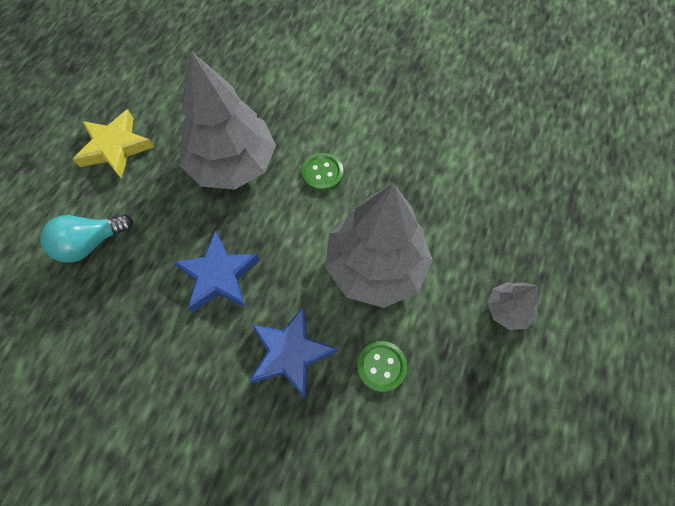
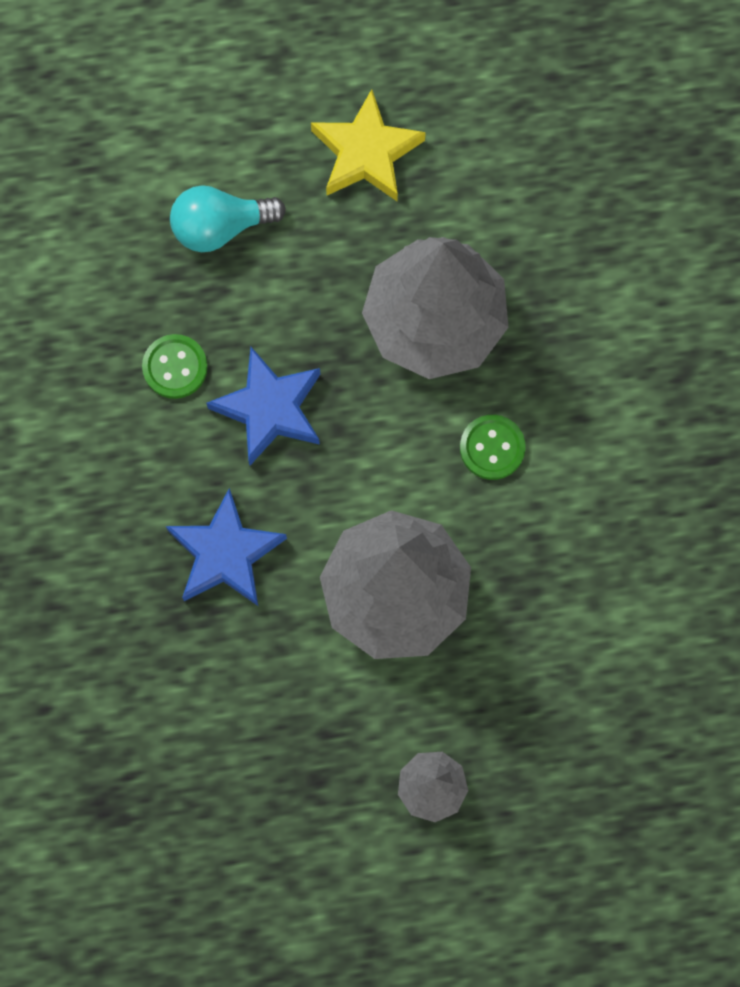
camera: 60 degrees right, 10 degrees up
(90, 243) = (220, 227): turquoise light bulb -> turquoise light bulb turned 45 degrees counterclockwise
(381, 366) = (270, 668): green button -> green button (175, 367)

